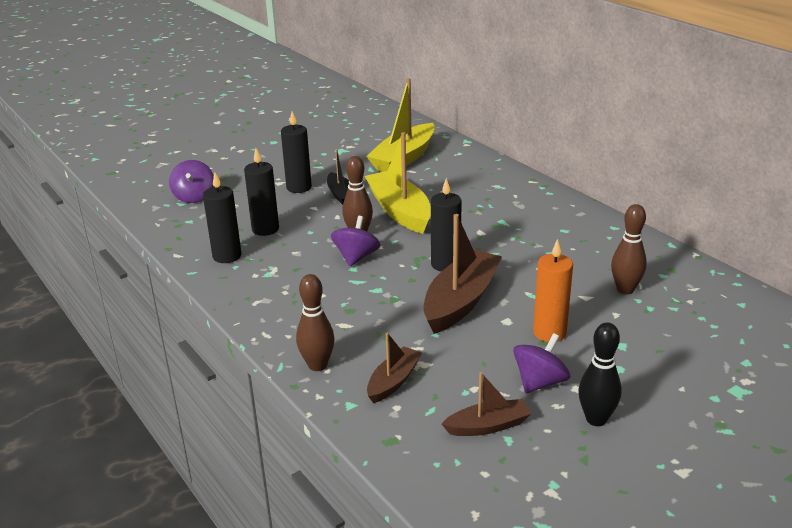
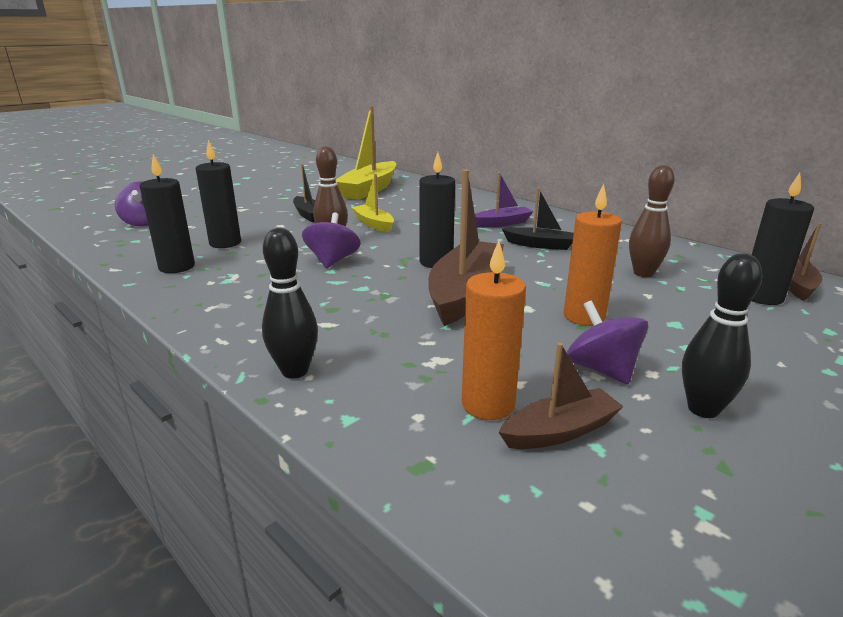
camera: 10 degrees left, 5 degrees down
(299, 187) = (263, 211): black candle -> black candle (762, 297)
(317, 365) = (295, 371): brown bowling pin -> black bowling pin
(393, 381) = (405, 383): brown boat -> brown boat (796, 285)
(399, 211) = (373, 224): yellow boat -> yellow boat, size x0.55
(446, 403) = (488, 404): none -> orange candle
(522, 217) = (502, 223): none -> purple boat
(539, 382) = (602, 369): purple spinning top -> purple spinning top turned 60 degrees counterclockwise
(547, 248) = (540, 245): none -> black boat

